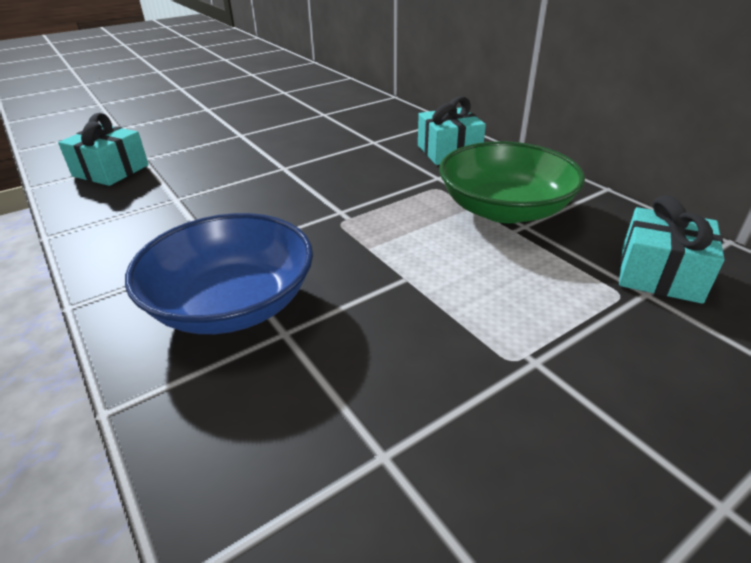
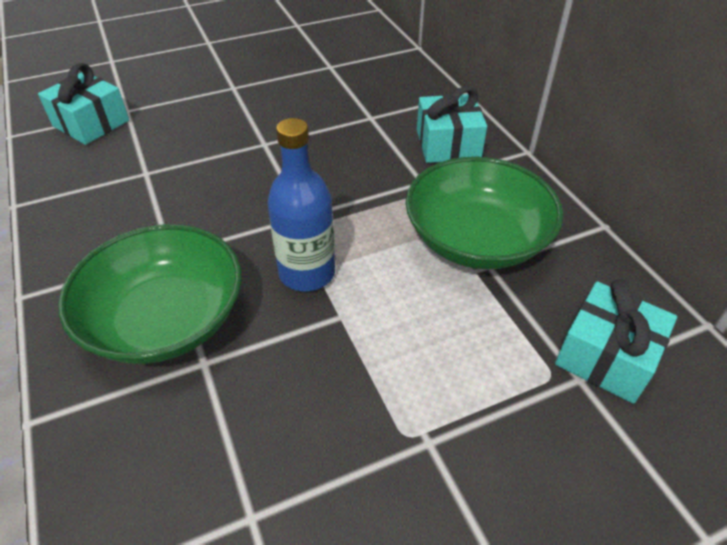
camera: 10 degrees right, 10 degrees up
(232, 303) = (165, 319): blue bowl -> green bowl
(360, 251) = (307, 273): none -> blue bottle

